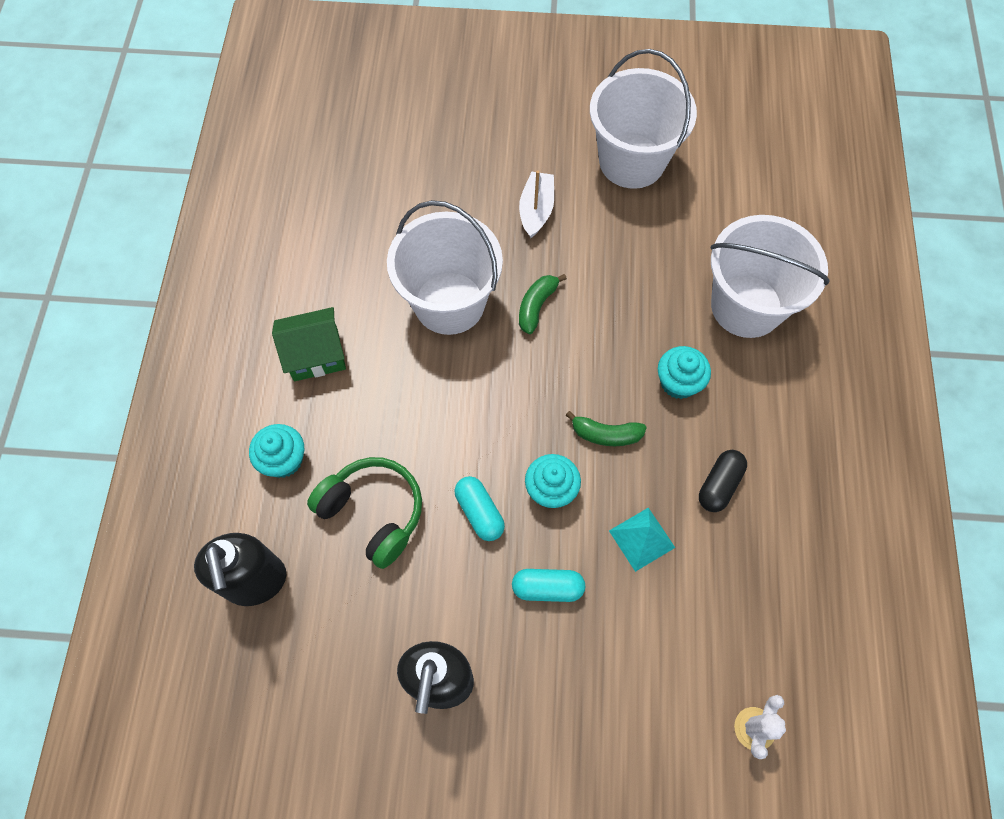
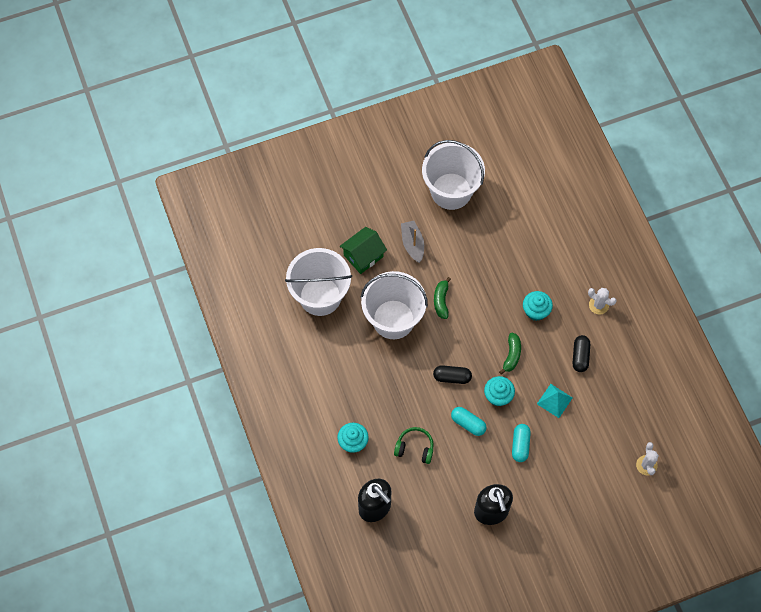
camera: 25 degrees left, 0 degrees up
(316, 355) = (337, 380): green house -> green house (363, 256)
(373, 513) = (415, 448): green headphones -> green headphones, size x0.67
(492, 427) = (452, 377): none -> black capsule
(536, 210) = (412, 244): white boat -> grey boat
(547, 588) = (520, 445): turquoise capsule -> turquoise capsule turned 60 degrees counterclockwise
(605, 434) = (511, 355): green banana -> green banana turned 60 degrees counterclockwise
(746, 306) = (552, 252): white bucket -> white bucket (320, 296)
(787, 416) = (598, 305): none -> white cactus

